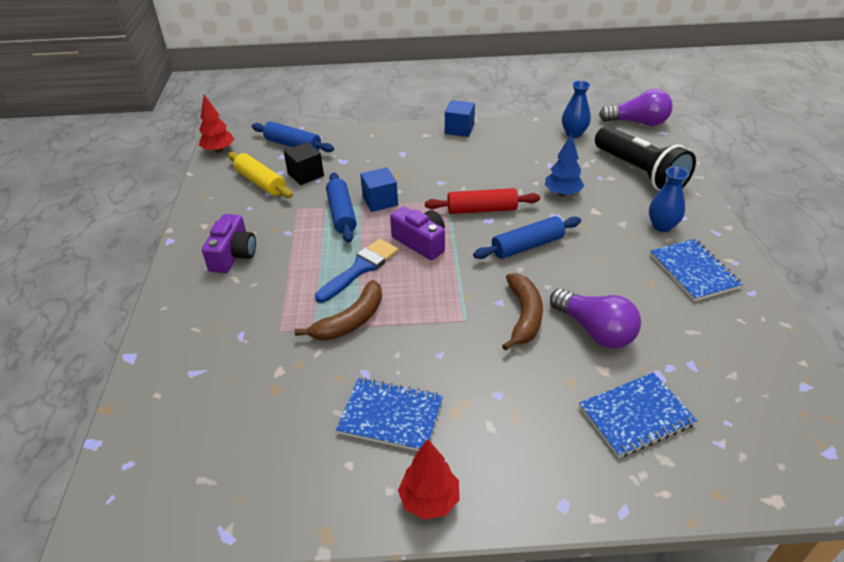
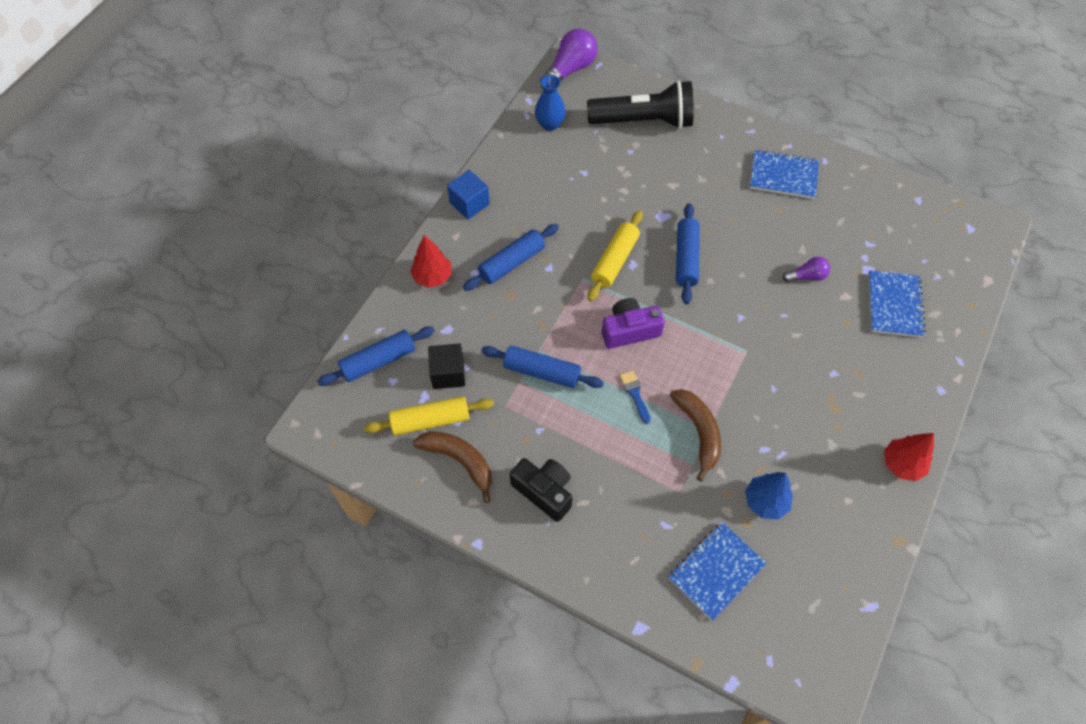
camera: 60 degrees left, 20 degrees up
(219, 150) = (328, 438): red tree -> red tree (432, 277)
(233, 255) = (544, 491): purple camera -> black camera
(360, 268) = (635, 394): blue brush -> blue brush, size x0.56
(380, 201) = (544, 331): blue cube -> none
(390, 416) = (818, 452): blue notebook -> blue notebook (716, 571)
(427, 165) = (512, 262): none -> blue rolling pin
(482, 210) = (614, 261): red rolling pin -> yellow rolling pin
(524, 316) = (765, 310): brown banana -> brown banana (459, 460)
(562, 193) = (633, 191): blue tree -> blue tree (765, 501)
(595, 330) = (807, 276): purple light bulb -> purple light bulb, size x0.55
(662, 226) = (721, 157): blue vase -> none

